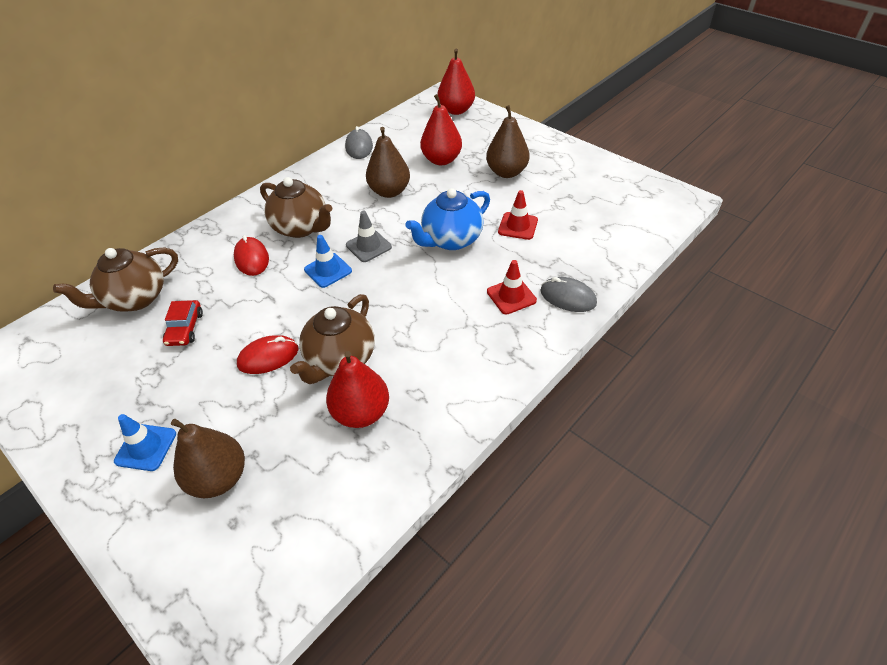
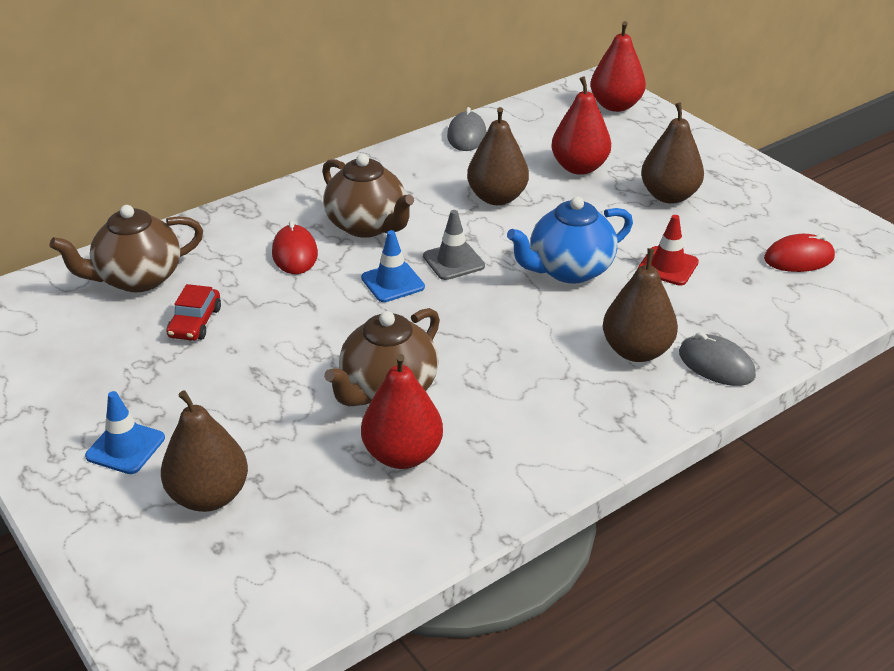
camera: 10 degrees right, 10 degrees down
(268, 357) = (295, 372): red mouse -> red mouse (798, 258)
(511, 296) = (636, 351): red traffic cone -> brown pear

